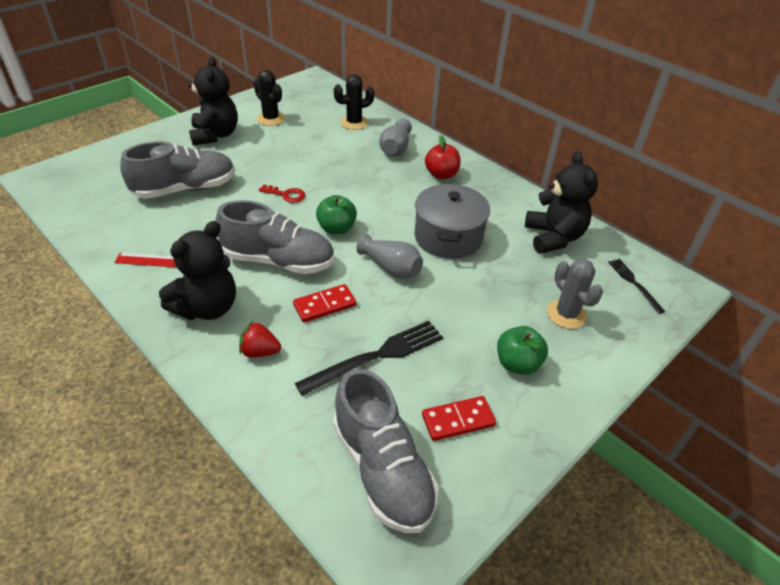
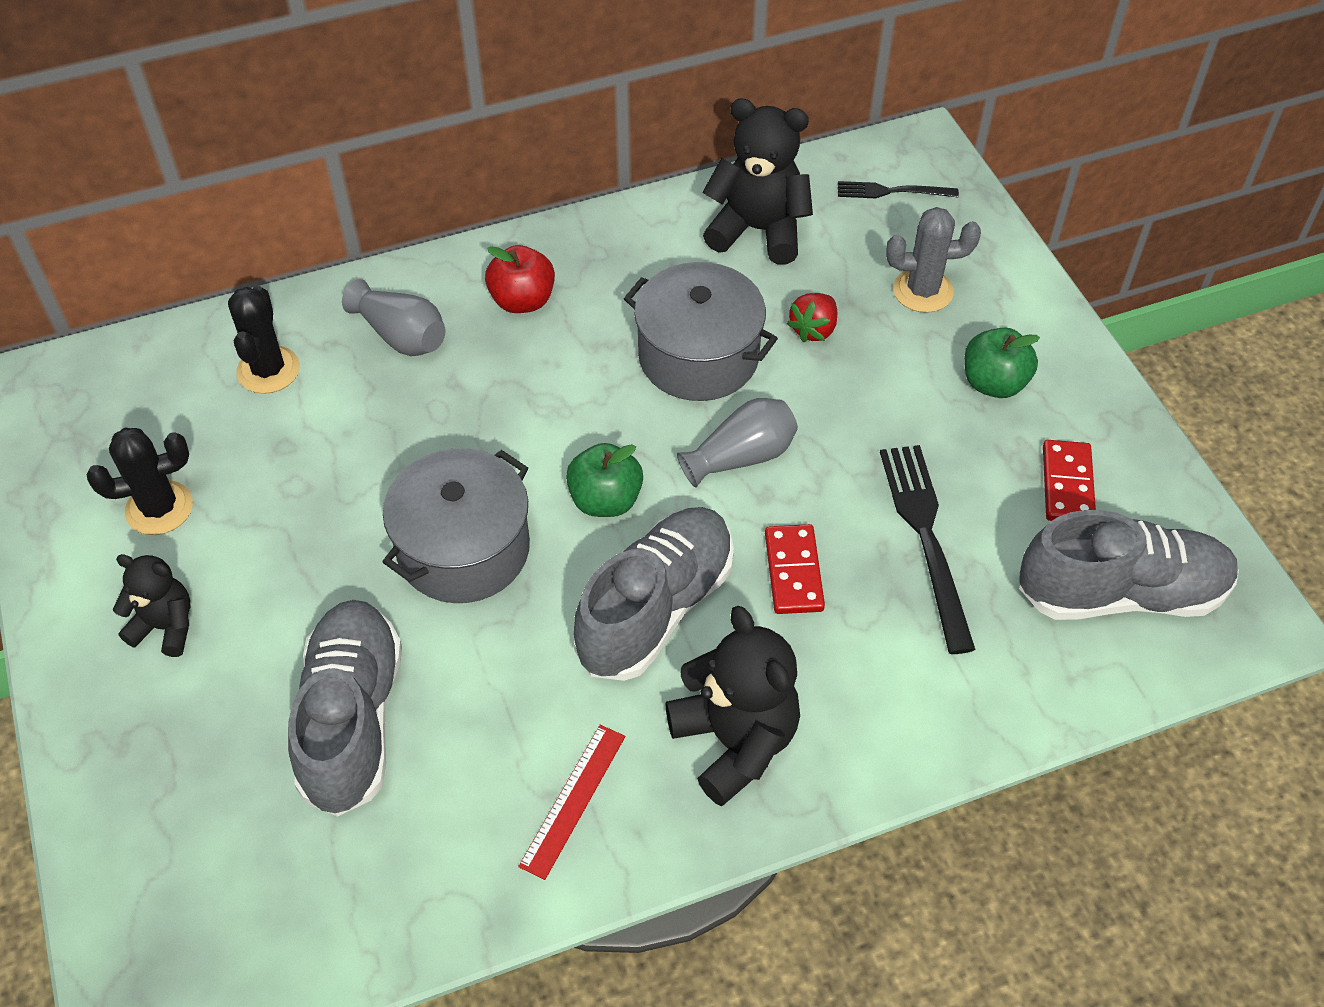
camera: 65 degrees left, 10 degrees up
(215, 135) = (165, 627): black teddy bear -> black teddy bear, size x0.60
(260, 352) = (865, 685): red strawberry -> red strawberry (813, 329)
(286, 195) = (463, 549): red key -> grey pot

